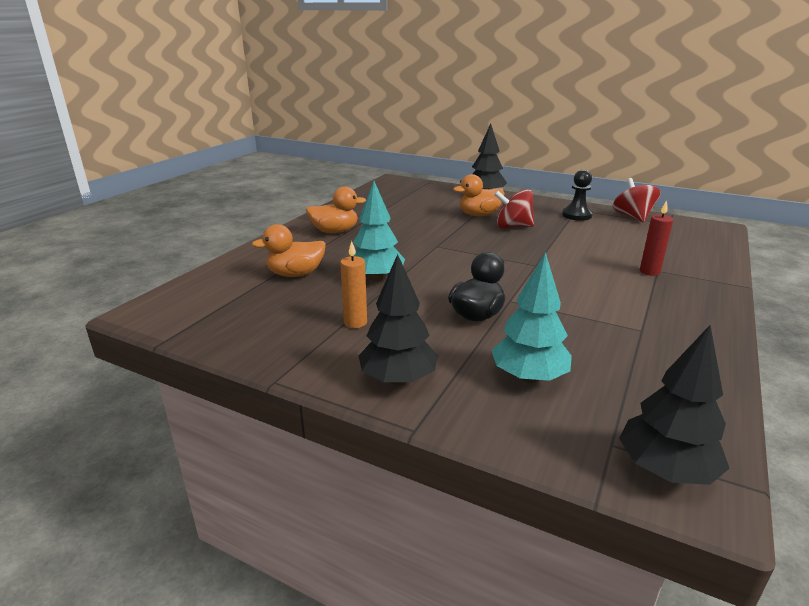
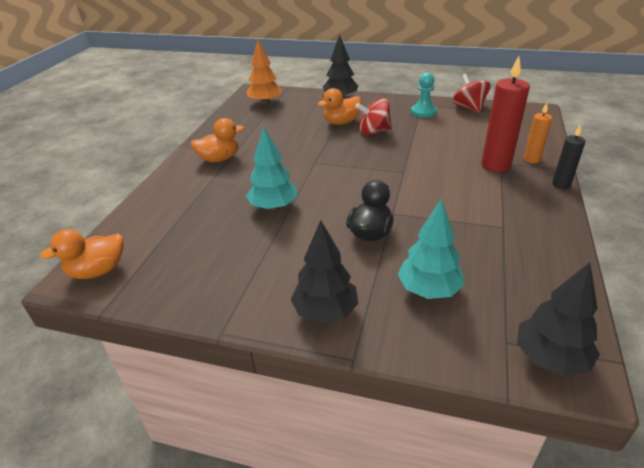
camera: 10 degrees left, 10 degrees up
(295, 274) = (200, 213): orange duck -> orange duck (98, 271)
(355, 322) = (271, 258): orange candle -> orange candle (531, 159)
(402, 191) = (265, 103): none -> orange tree
(577, 215) = (423, 112): black pawn -> turquoise pawn
(649, 272) = (495, 165): red candle -> red candle, size x1.78
(728, 299) = (561, 185): none -> black candle

